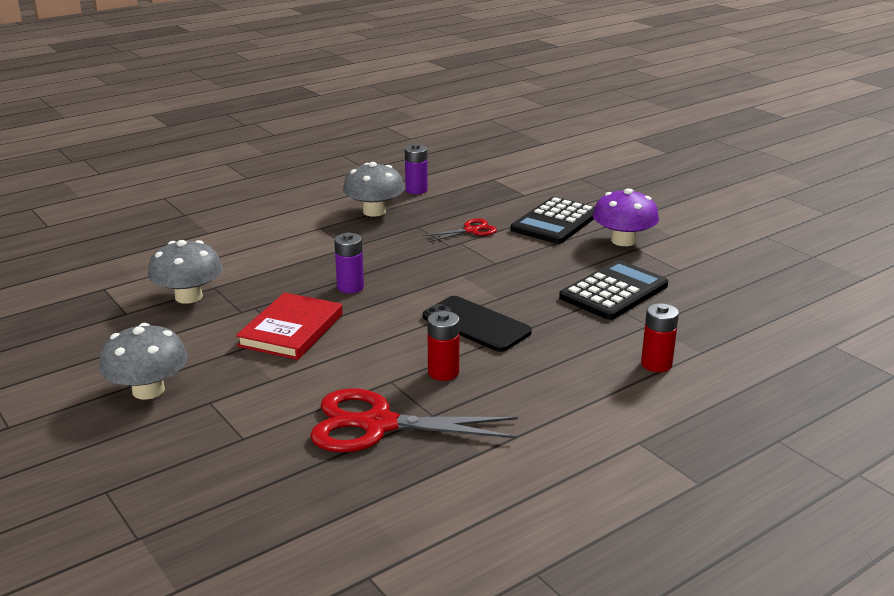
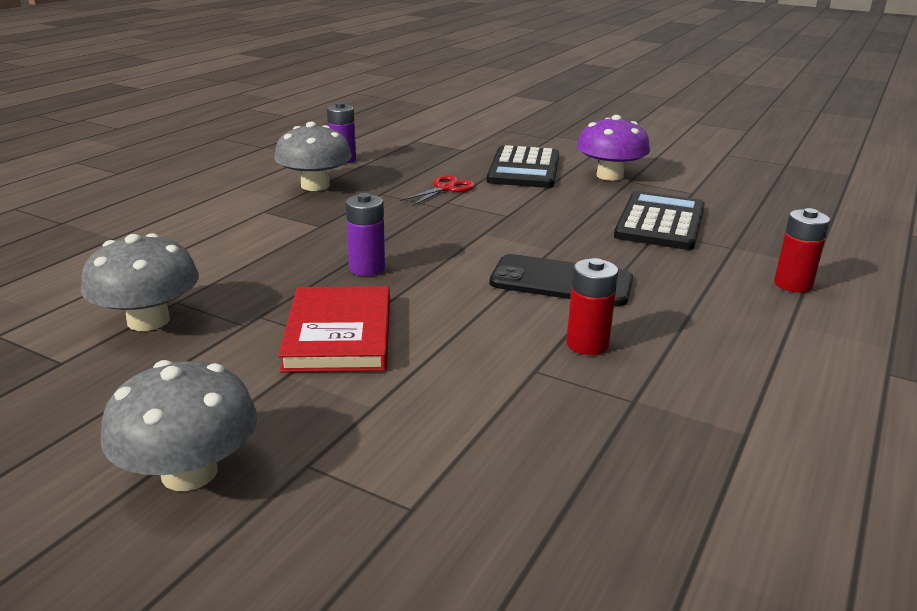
camera: 25 degrees left, 0 degrees up
(378, 425) = (583, 433): red scissors -> none

